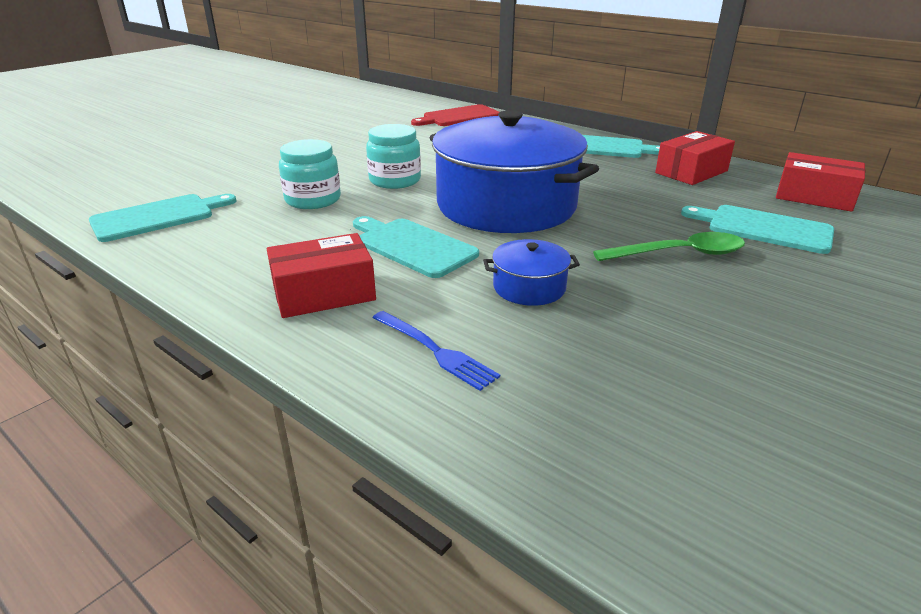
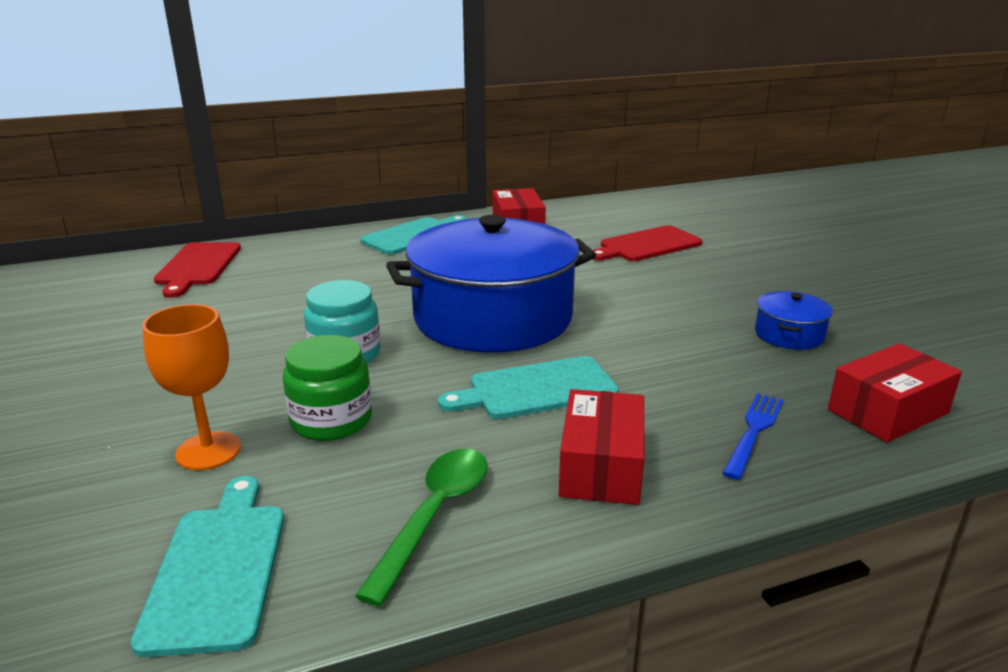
camera: 60 degrees left, 5 degrees down
(258, 183) = (208, 451): none -> orange goblet
(313, 199) = (331, 420): turquoise jar -> green jar
(436, 351) = (753, 431): blue fork -> blue fork turned 45 degrees counterclockwise
(529, 287) = (671, 358): blue pot -> blue pot (789, 334)
(679, 254) = (662, 285): green spoon -> green spoon (434, 516)
(763, 228) = (647, 245): turquoise cutting board -> red cutting board
(814, 197) = (612, 212): red box -> red box (887, 411)

